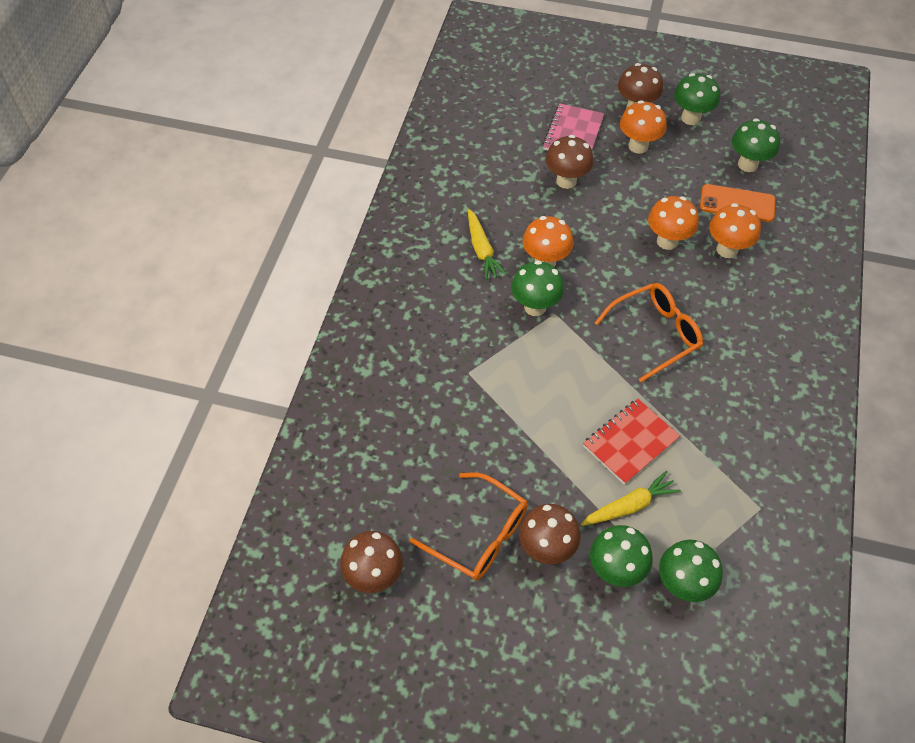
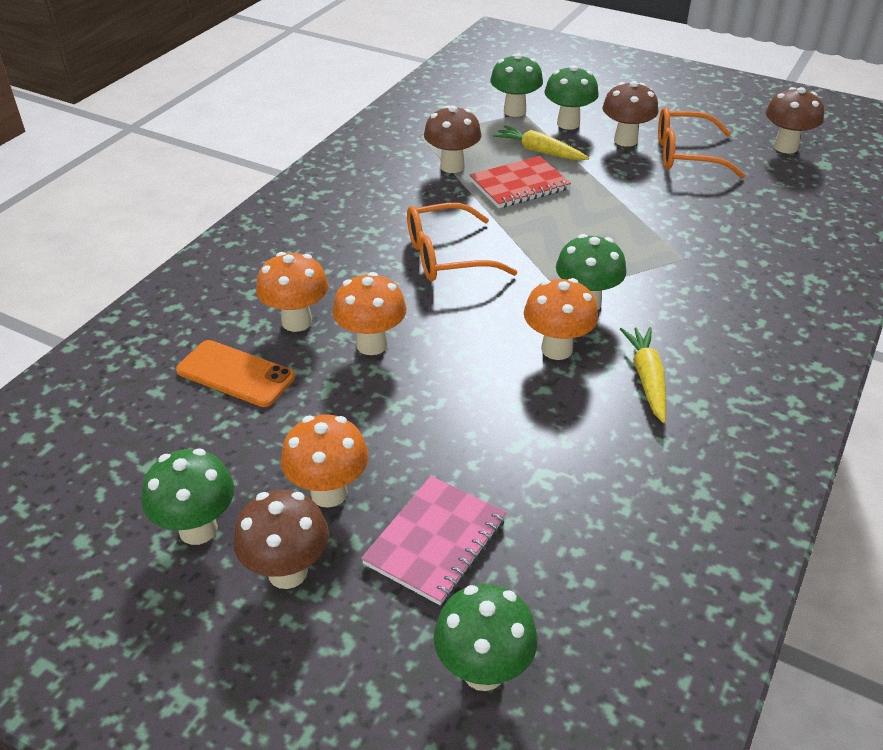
camera: 165 degrees left, 15 degrees down
(479, 535) = (686, 155): orange glasses -> orange glasses turned 45 degrees counterclockwise
(566, 181) = (483, 455): brown mushroom -> brown mushroom (452, 166)
(629, 506) = (539, 151): yellow carrot -> yellow carrot turned 45 degrees clockwise
(747, 164) = (170, 426): green mushroom -> green mushroom (483, 671)

